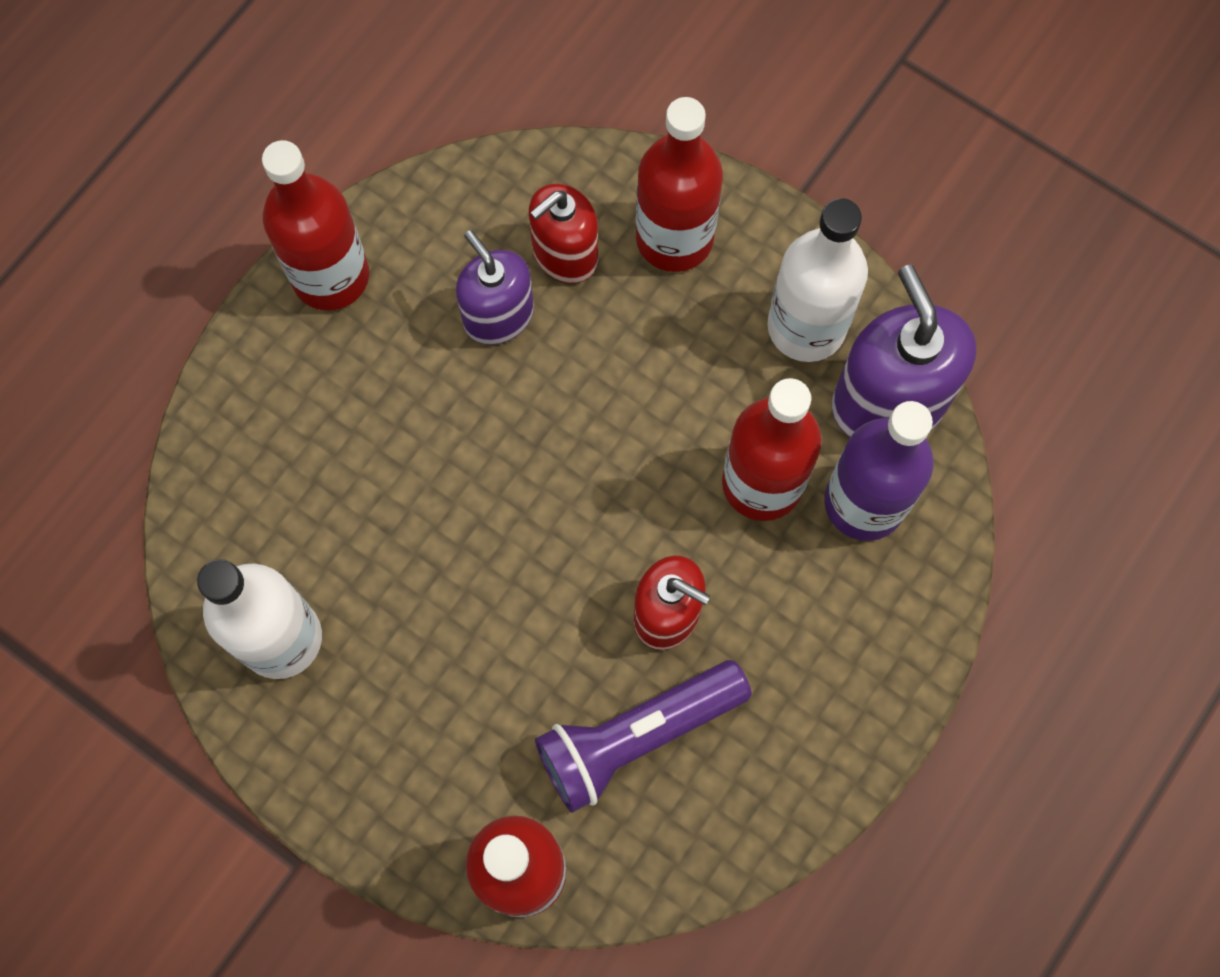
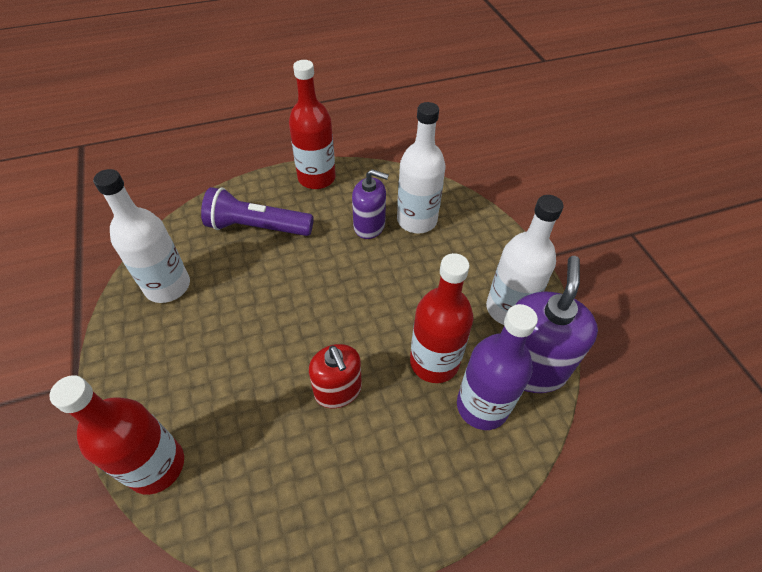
camera: 35 degrees right, 20 degrees down
(498, 315) = (369, 226): purple soap dispenser -> purple soap dispenser turned 105 degrees clockwise
(565, 254) = (417, 220): red soap dispenser -> white bottle
(636, 736) = (271, 439): purple flashlight -> purple flashlight (257, 227)
(674, 238) = (470, 240): red bottle -> none

